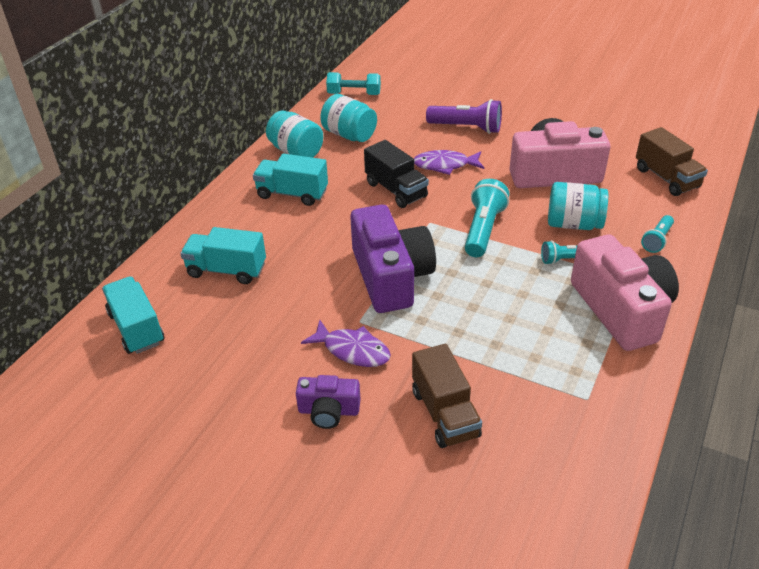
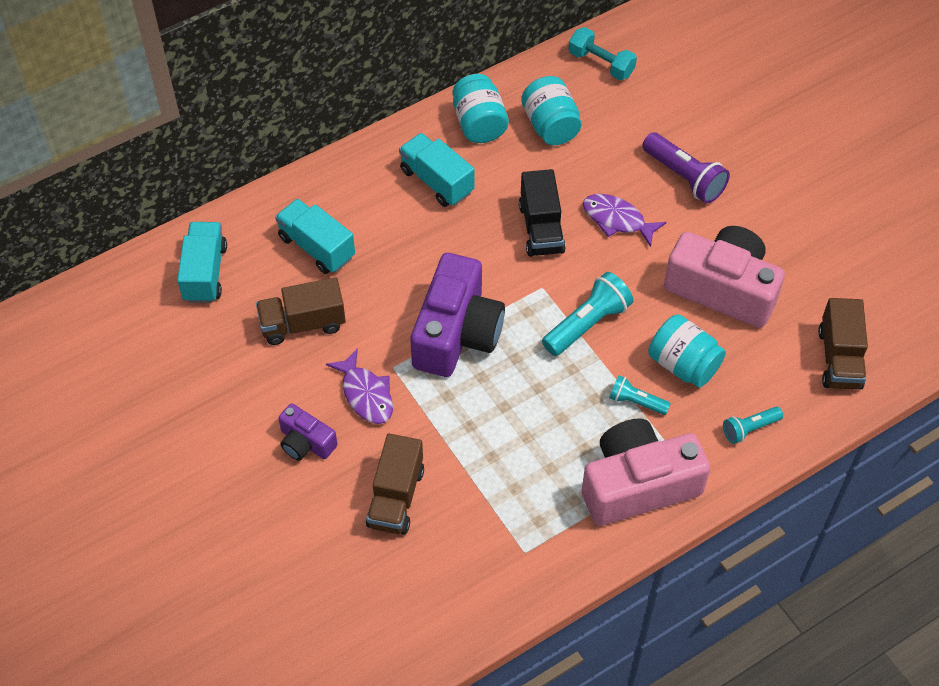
camera: 30 degrees right, 15 degrees up
(255, 325) = (303, 324): none -> brown truck
(621, 309) = (638, 485): pink camera -> pink camera turned 120 degrees counterclockwise

